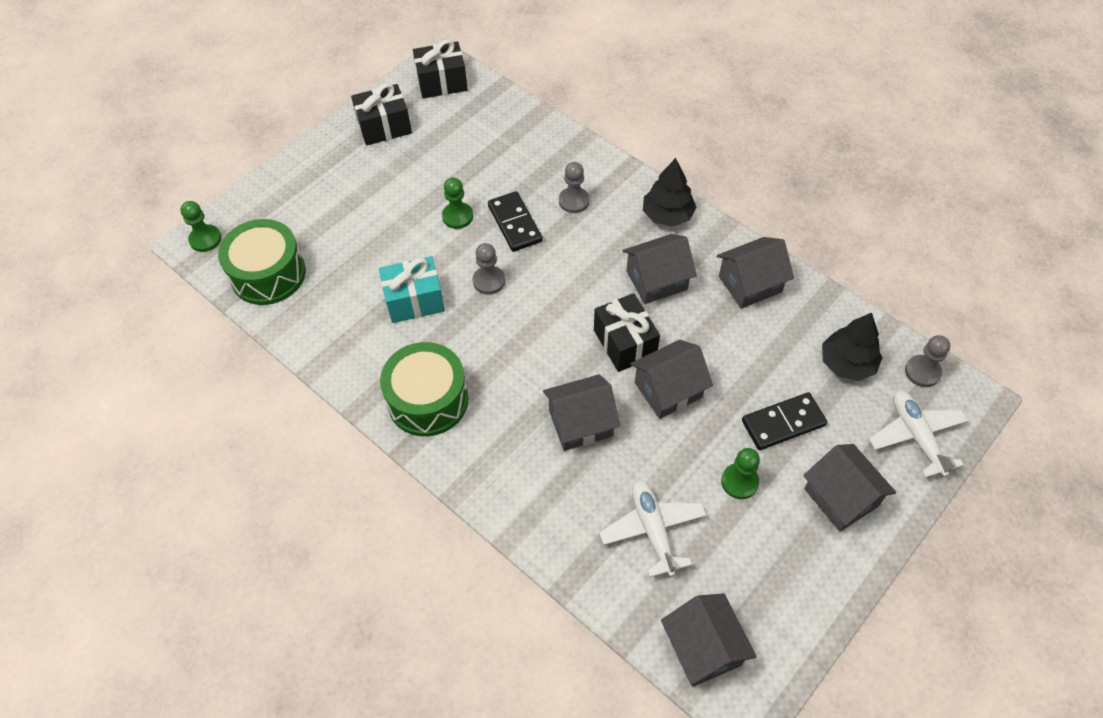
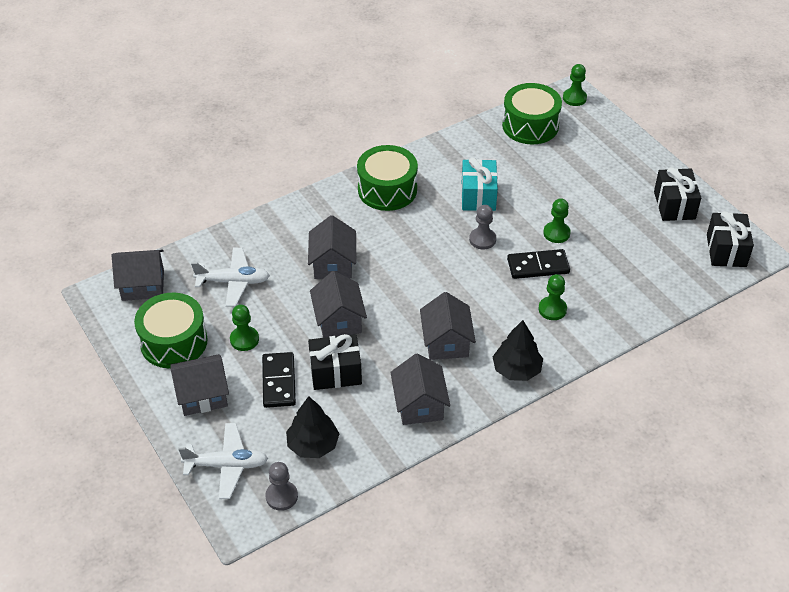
camera: 105 degrees right, 10 degrees down
(574, 201) = (552, 309): grey pawn -> green pawn
(625, 343) = (392, 306): black gift -> black gift (335, 372)
(779, 564) = (174, 342): none -> green drum

